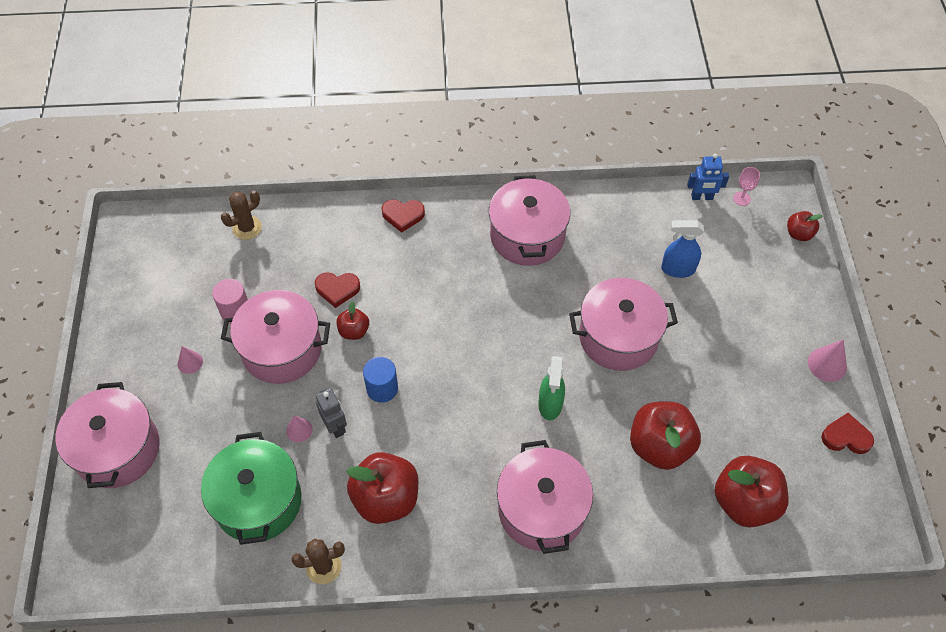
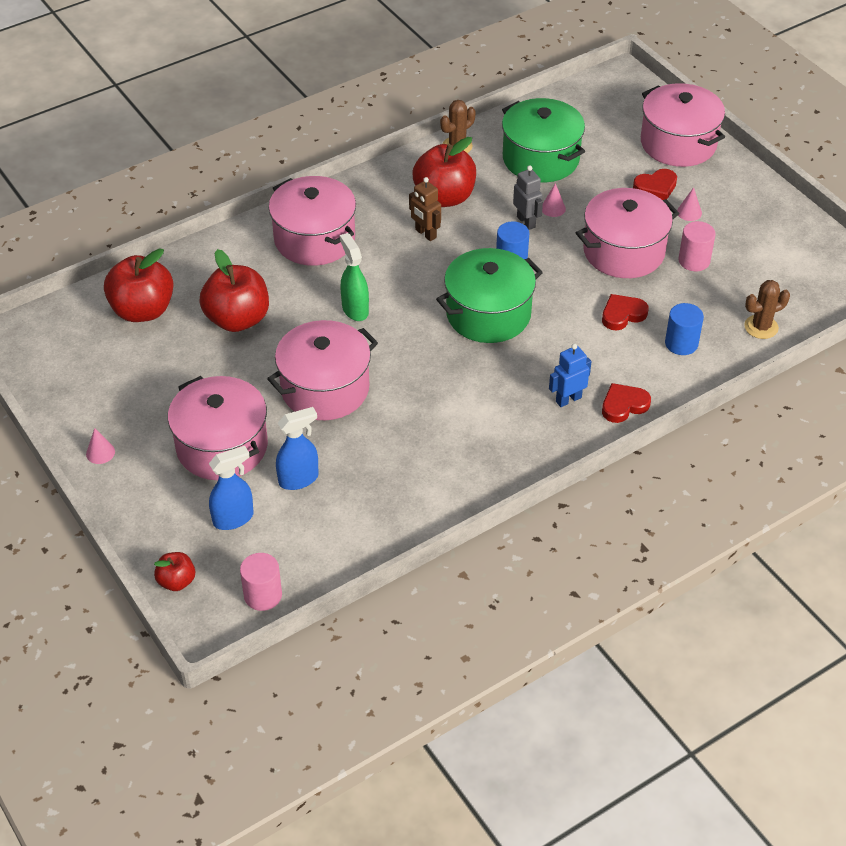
camera: 150 degrees right, 10 degrees down
(247, 228) = (761, 327): brown cactus -> brown cactus turned 45 degrees clockwise
(317, 243) = (681, 343): none -> blue cylinder
(335, 426) = (526, 222): grey robot -> grey robot turned 150 degrees counterclockwise
(354, 331) = (575, 290): red apple -> none
(435, 460) = (425, 234): none -> brown robot
(442, 343) = (488, 314): none -> green pot
(527, 236) = (480, 442): pink pot -> pink pot (222, 446)
(702, 197) = (311, 575): blue robot -> blue robot (568, 399)
(740, 261) = (233, 518): none -> blue spray bottle
(741, 198) = (263, 595): pink goblet -> pink cylinder
(827, 364) = (100, 452): pink cone -> pink cone, size x0.66
(846, 437) = (63, 396): red heart -> red heart (656, 187)

